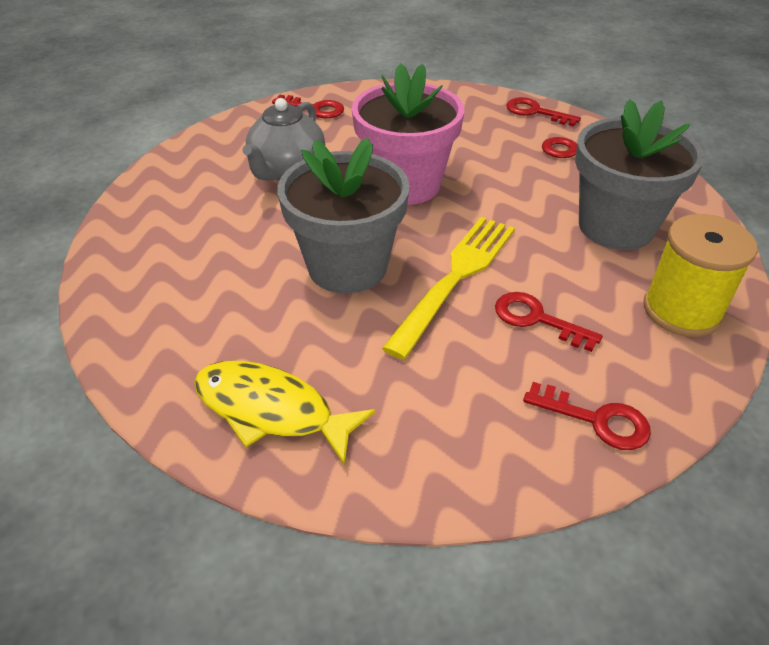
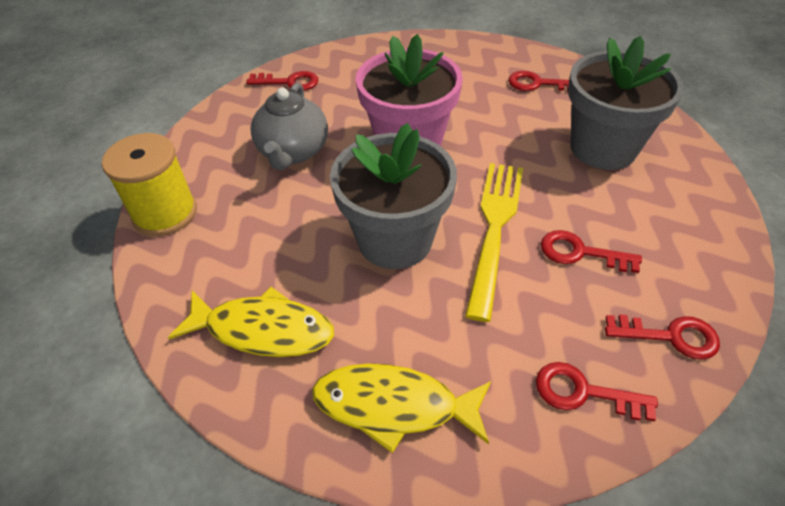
camera: 15 degrees left, 5 degrees up
(181, 316) = (263, 330): none -> yellow fish
(536, 112) = (488, 49): red key -> red key (583, 392)
(682, 310) = (689, 215): yellow spool -> yellow spool (165, 213)

